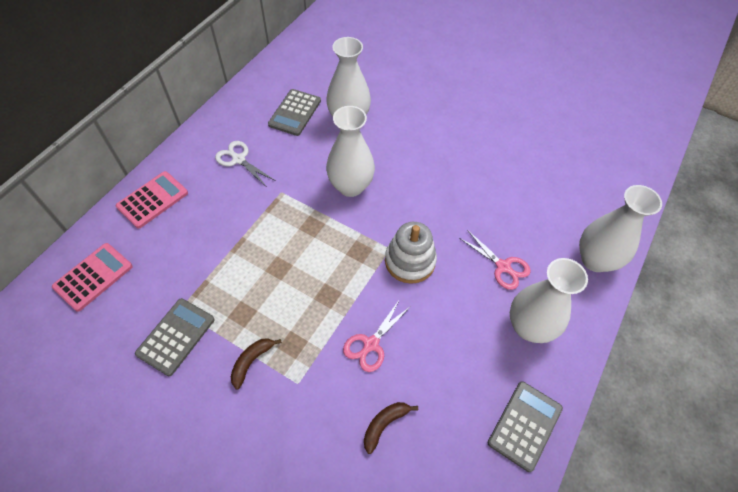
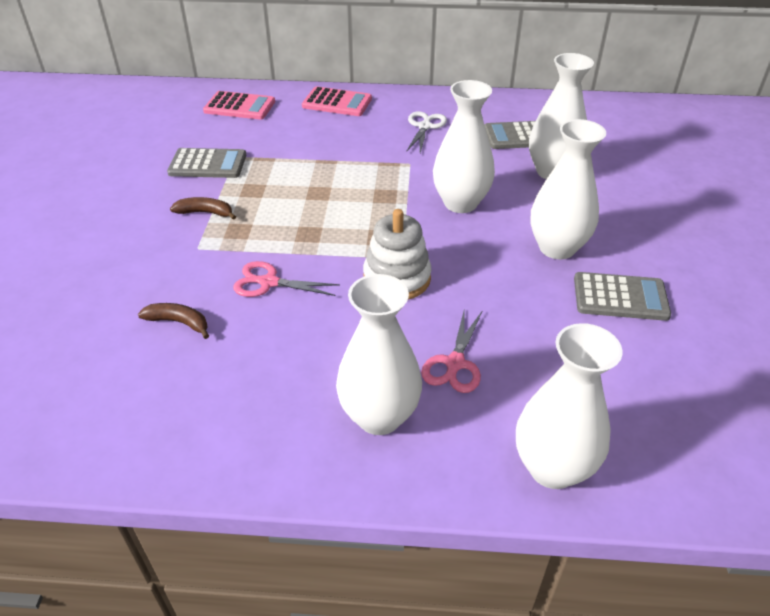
camera: 65 degrees right, 15 degrees down
(427, 161) = (557, 248): none -> white vase
(524, 425) = (231, 449): grey calculator -> grey calculator (620, 297)

